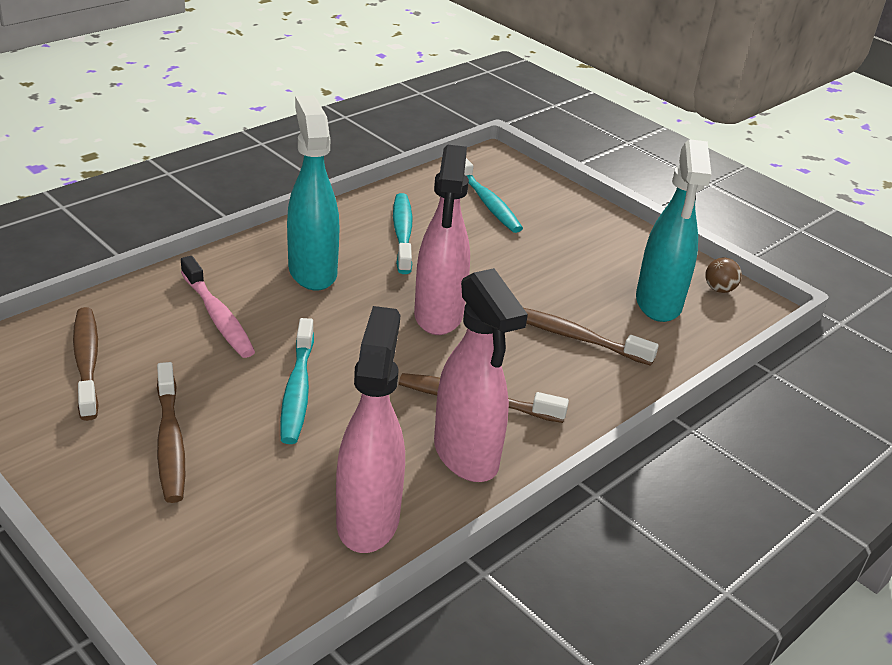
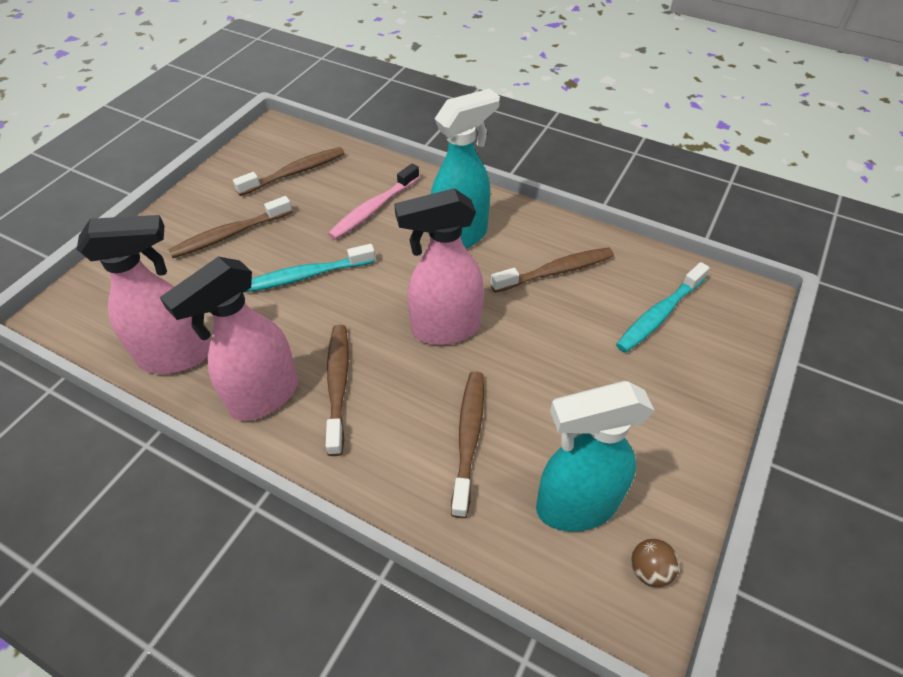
camera: 75 degrees right, 15 degrees up
(402, 233) = (556, 271): turquoise toothbrush -> brown toothbrush

